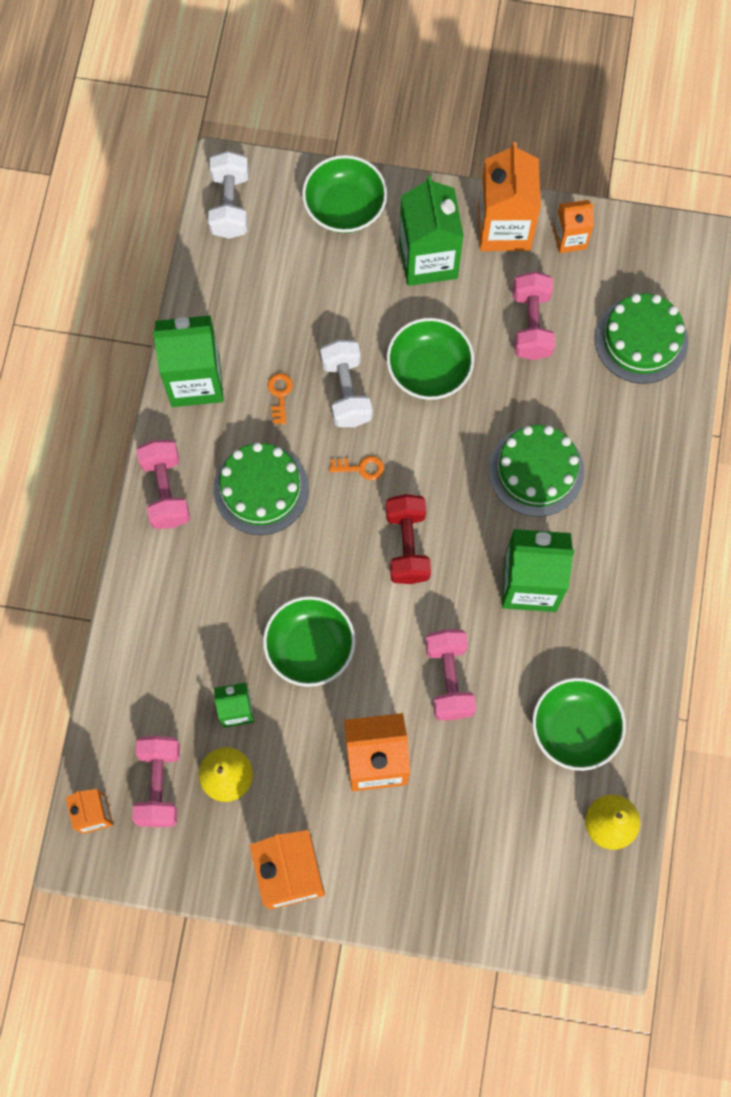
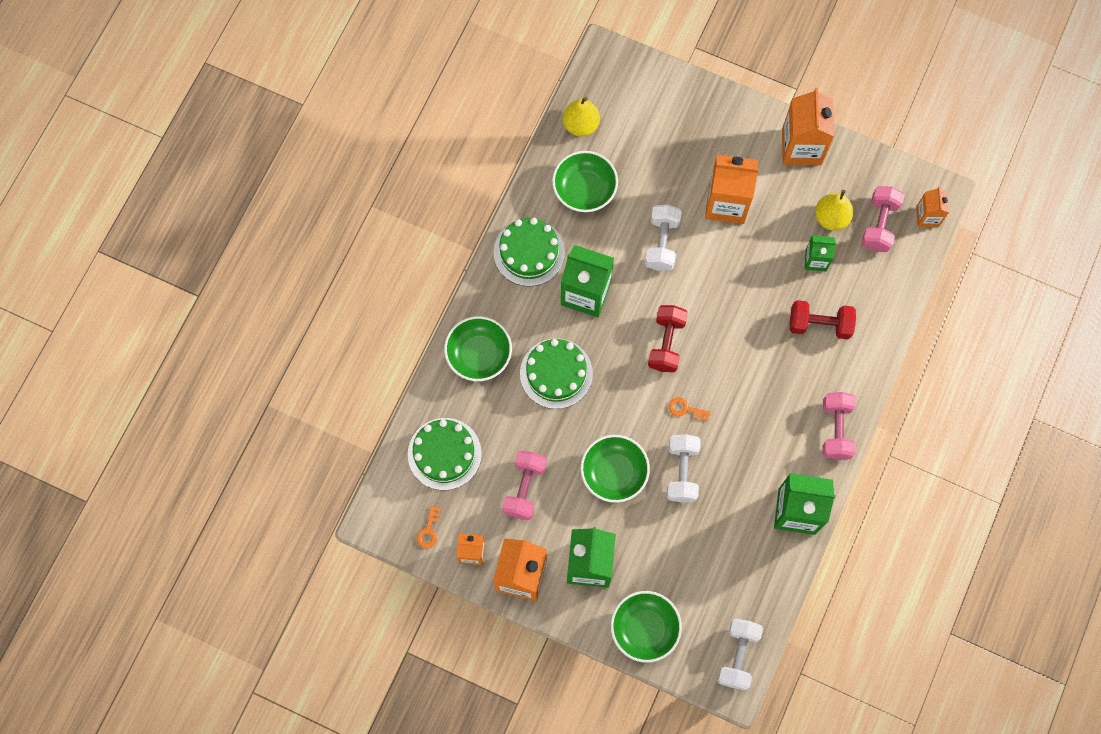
camera: 165 degrees left, 0 degrees up
(213, 621) = (819, 324): none -> red dumbbell
(261, 489) = (764, 412): green cake -> green cake (529, 252)
(280, 395) = (733, 482): orange key -> orange key (429, 530)
(310, 647) = (754, 289): green bowl -> green bowl (479, 354)
(449, 679) = (661, 243): pink dumbbell -> white dumbbell

